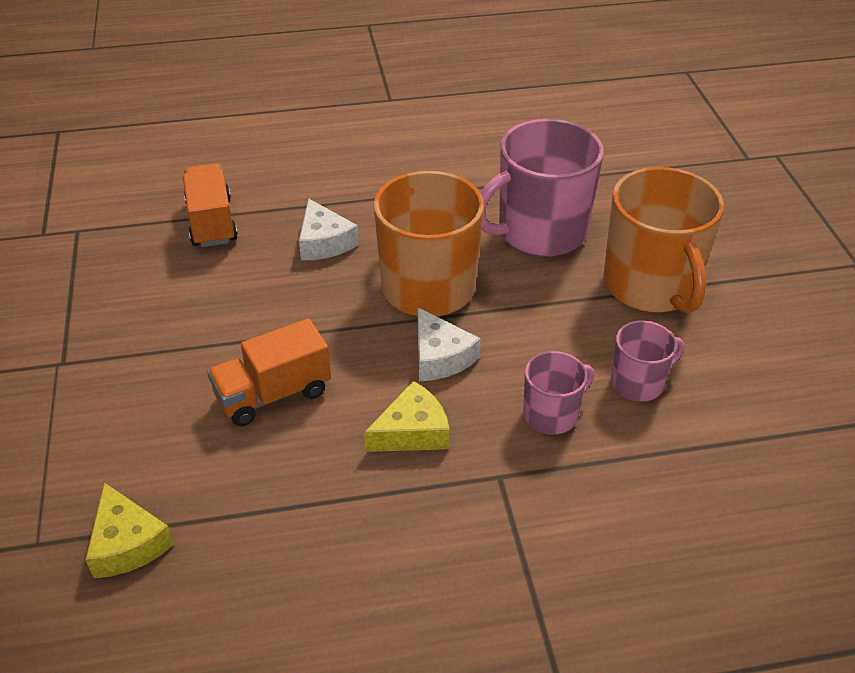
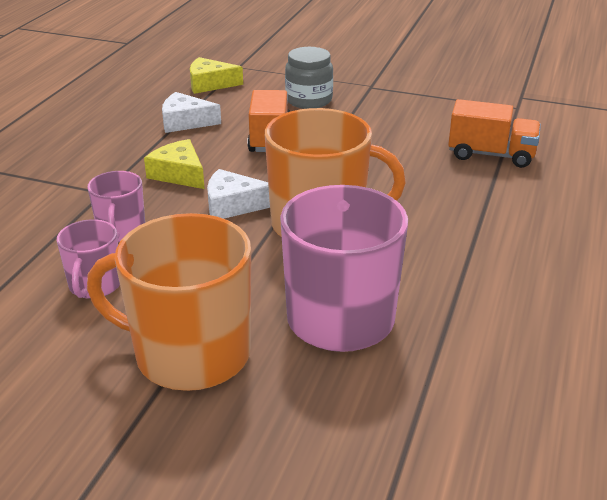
camera: 120 degrees right, 10 degrees down
(137, 405) = (309, 100): none -> grey jar
(324, 242) = (424, 195): white cheese -> white cheese (185, 122)
(412, 431) = (179, 174): yellow cheese -> yellow cheese turned 135 degrees clockwise

